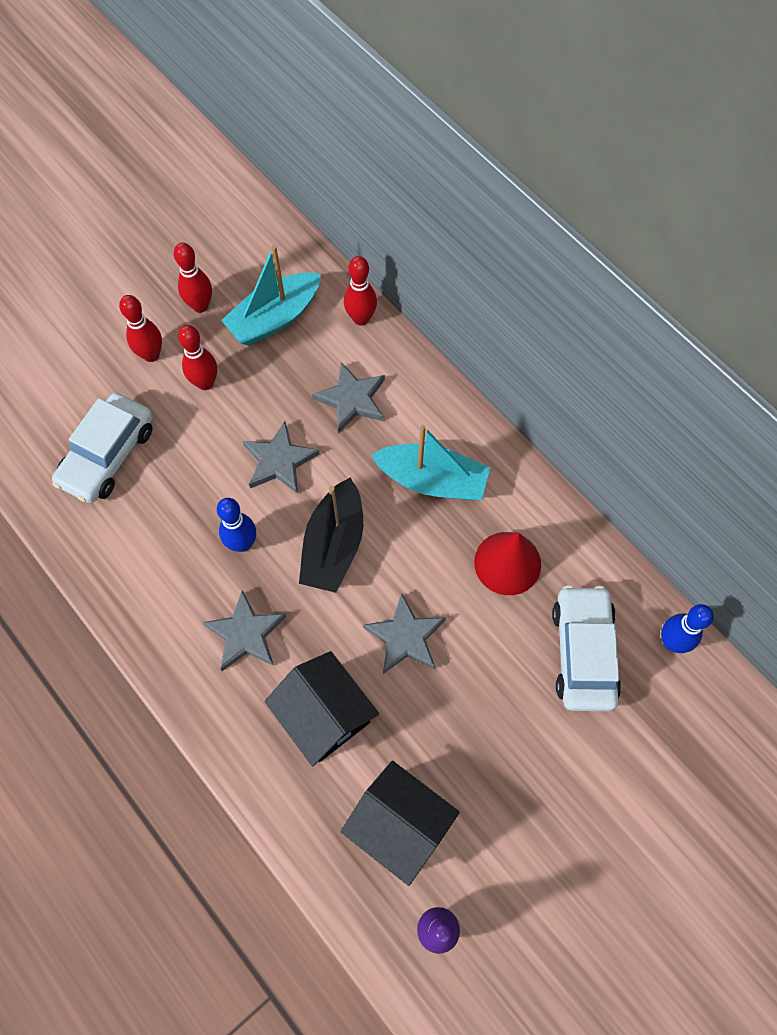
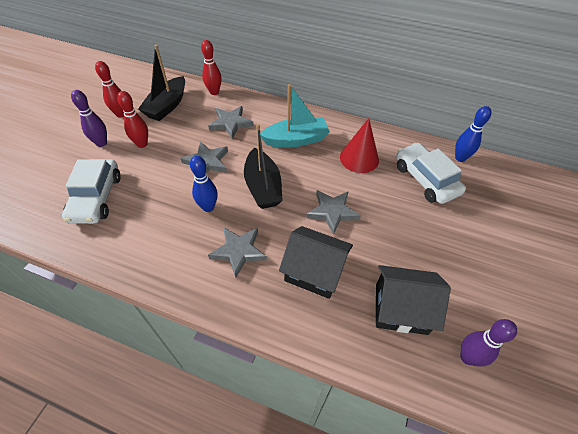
camera: 30 degrees left, 15 degrees down
(151, 355) = (101, 143): red bowling pin -> purple bowling pin
(274, 318) = (167, 106): turquoise boat -> black boat

